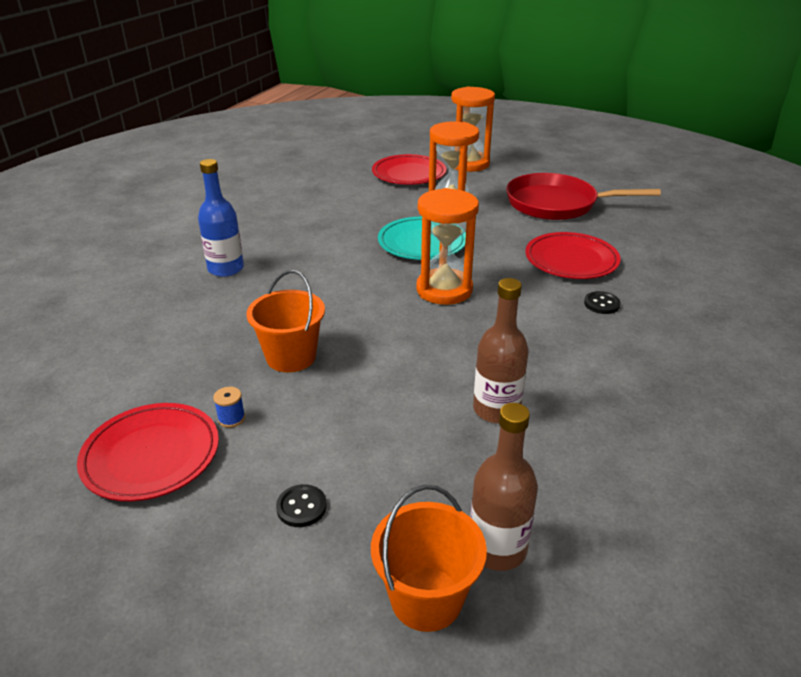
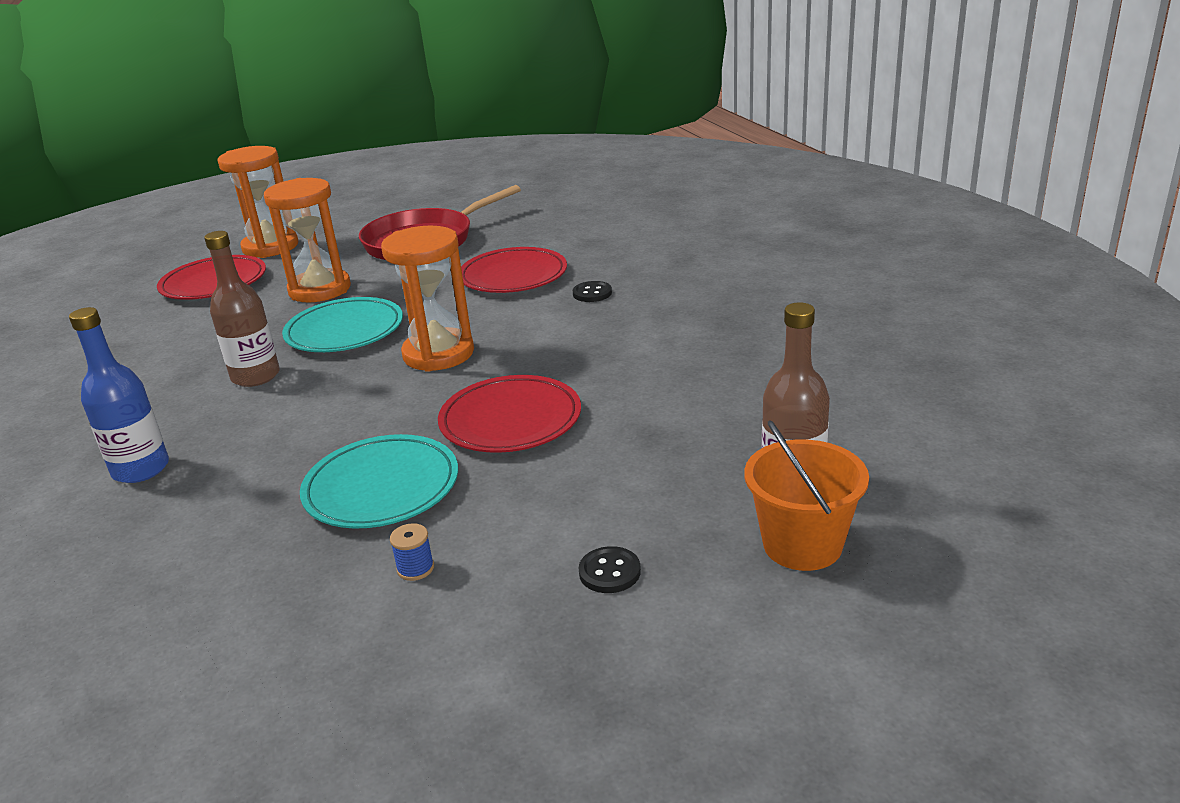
camera: 45 degrees left, 5 degrees down
(151, 455) = (386, 653): red plate -> red plate (510, 420)
(291, 357) = (381, 487): orange bucket -> turquoise plate
(496, 410) = (639, 406): brown bottle -> brown bottle (255, 376)

